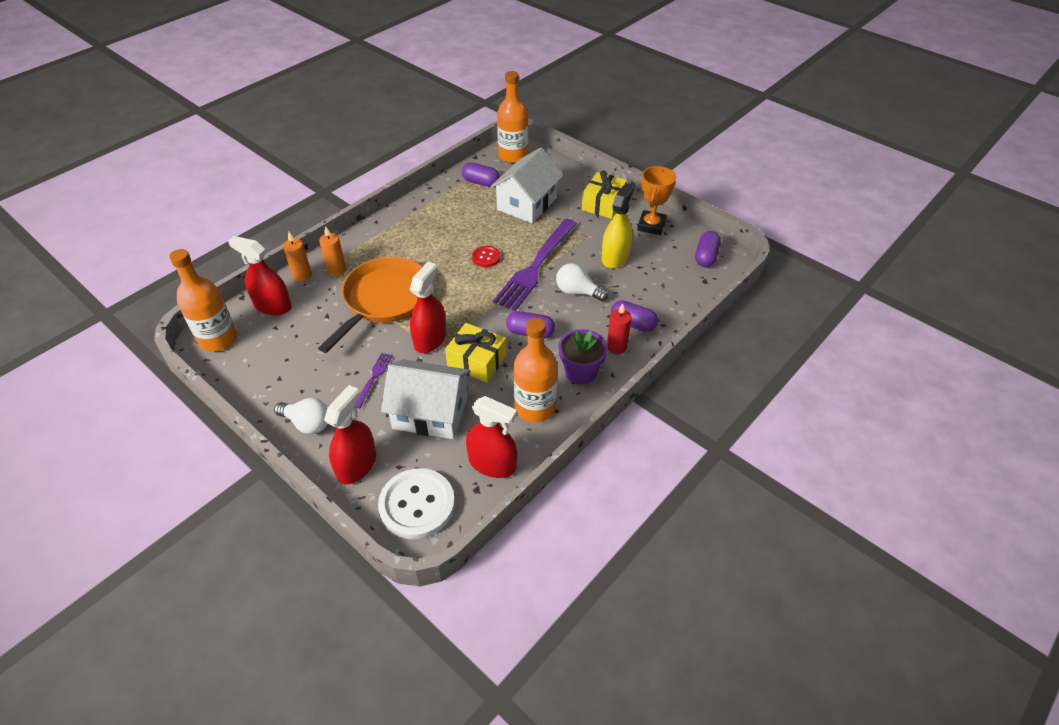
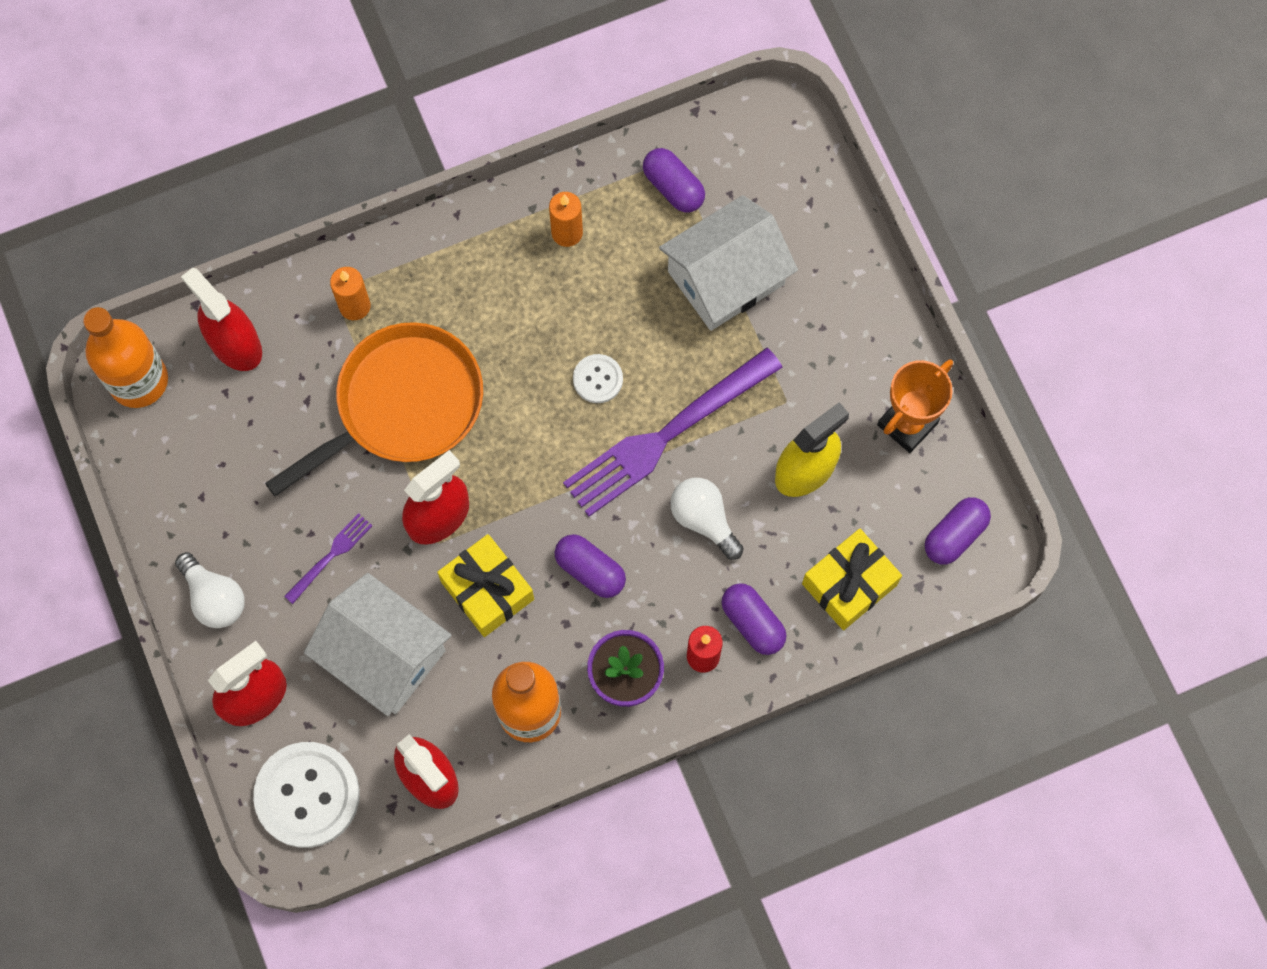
camera: 25 degrees right, 25 degrees up
(302, 275) = (298, 295): orange candle -> orange candle (567, 233)
(486, 257) = (598, 379): red button -> white button
(513, 156) = (764, 136): orange bottle -> none
(603, 204) = (856, 335): yellow gift -> yellow gift (849, 584)

